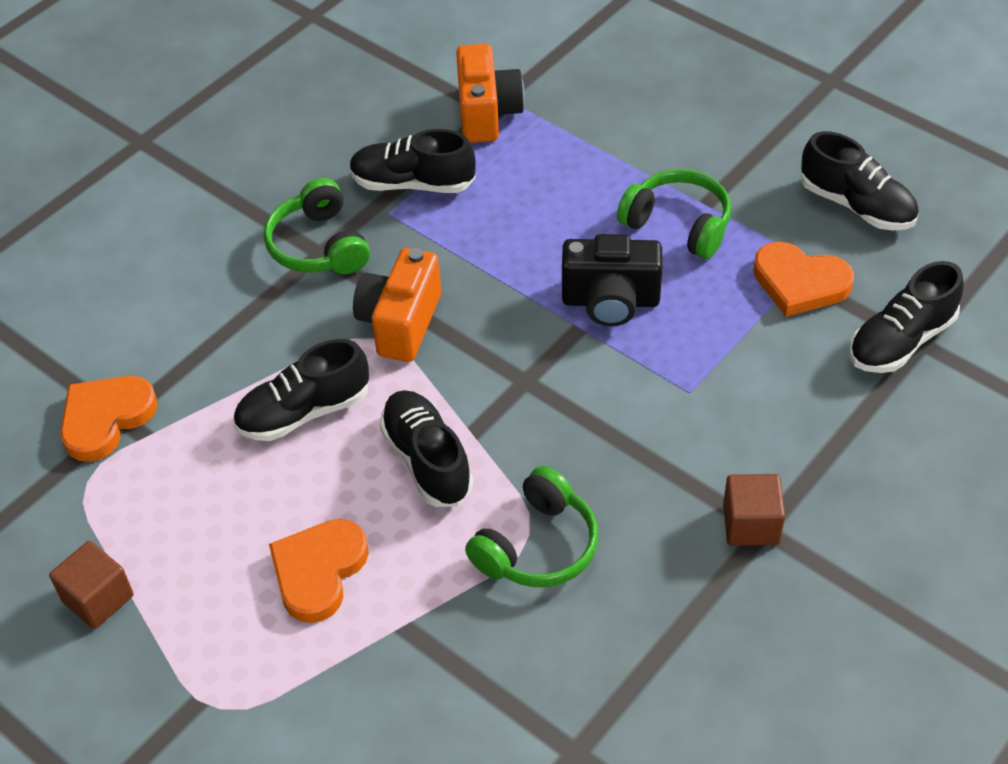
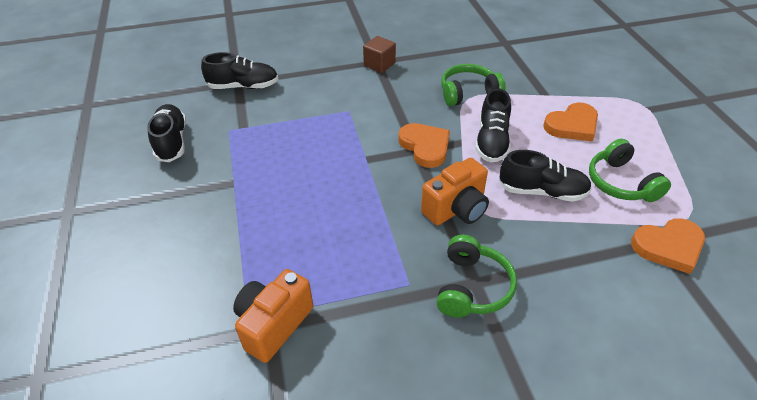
camera: 145 degrees left, 5 degrees down
(98, 598) = (691, 162): brown cube -> none
(412, 183) = (375, 297): black shoe -> none
(610, 301) = (338, 162): black camera -> none
(678, 224) = (260, 179): green headphones -> green headphones (621, 183)
(800, 283) = (247, 125): orange heart -> orange heart (425, 147)

